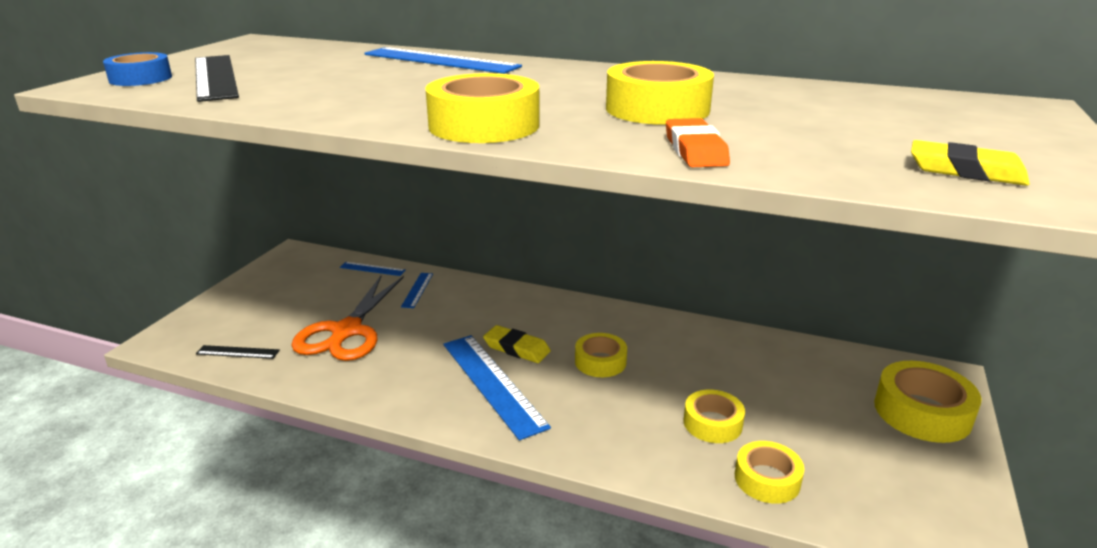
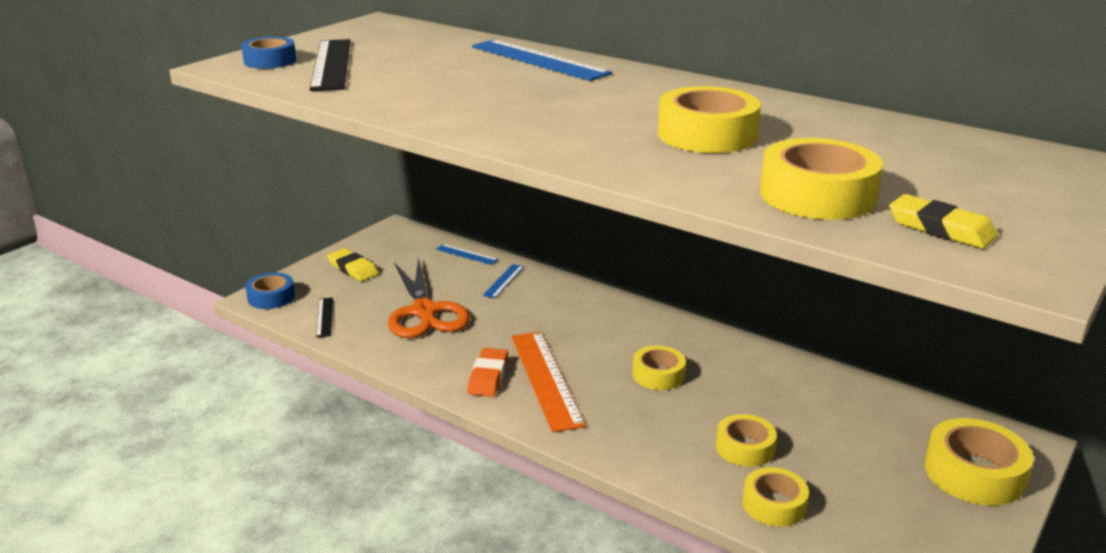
camera: 15 degrees right, 0 degrees up
(172, 339) = (271, 297): none -> blue tape
(238, 352) = (324, 317): black ruler -> black ruler turned 60 degrees clockwise
(346, 332) = (425, 312): orange scissors -> orange scissors turned 45 degrees counterclockwise
(484, 125) = (537, 138): yellow tape -> yellow tape (817, 195)
(492, 383) = (546, 379): blue ruler -> orange ruler
(516, 348) = (580, 350): yellow eraser -> yellow eraser (353, 269)
(695, 150) = (707, 181): orange eraser -> orange eraser (488, 376)

